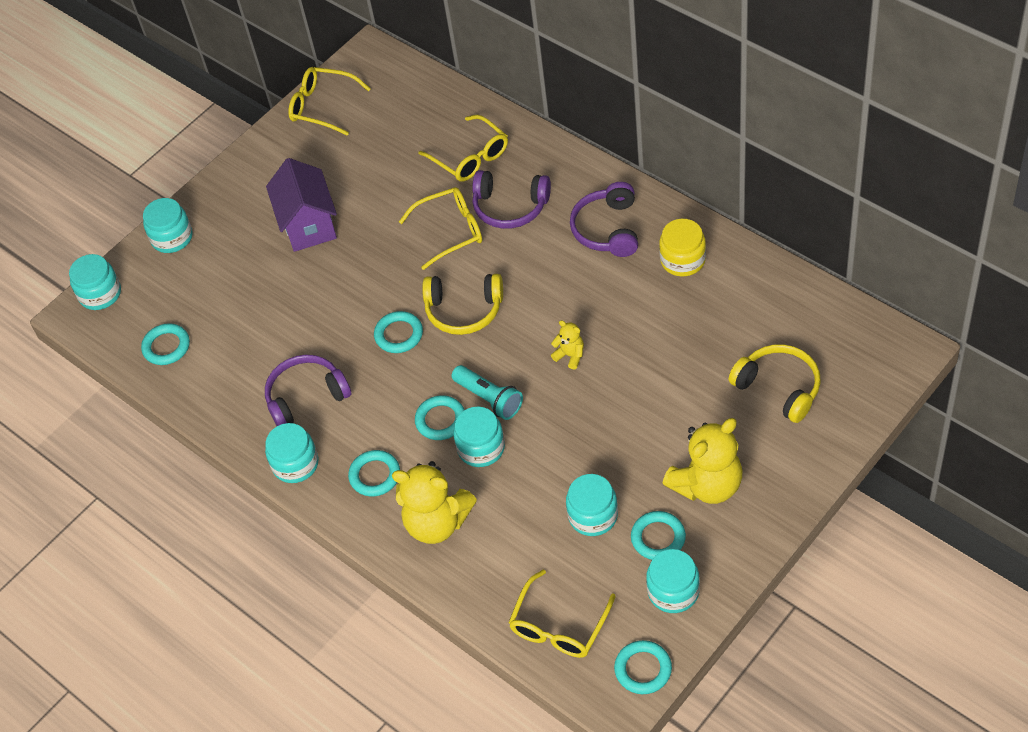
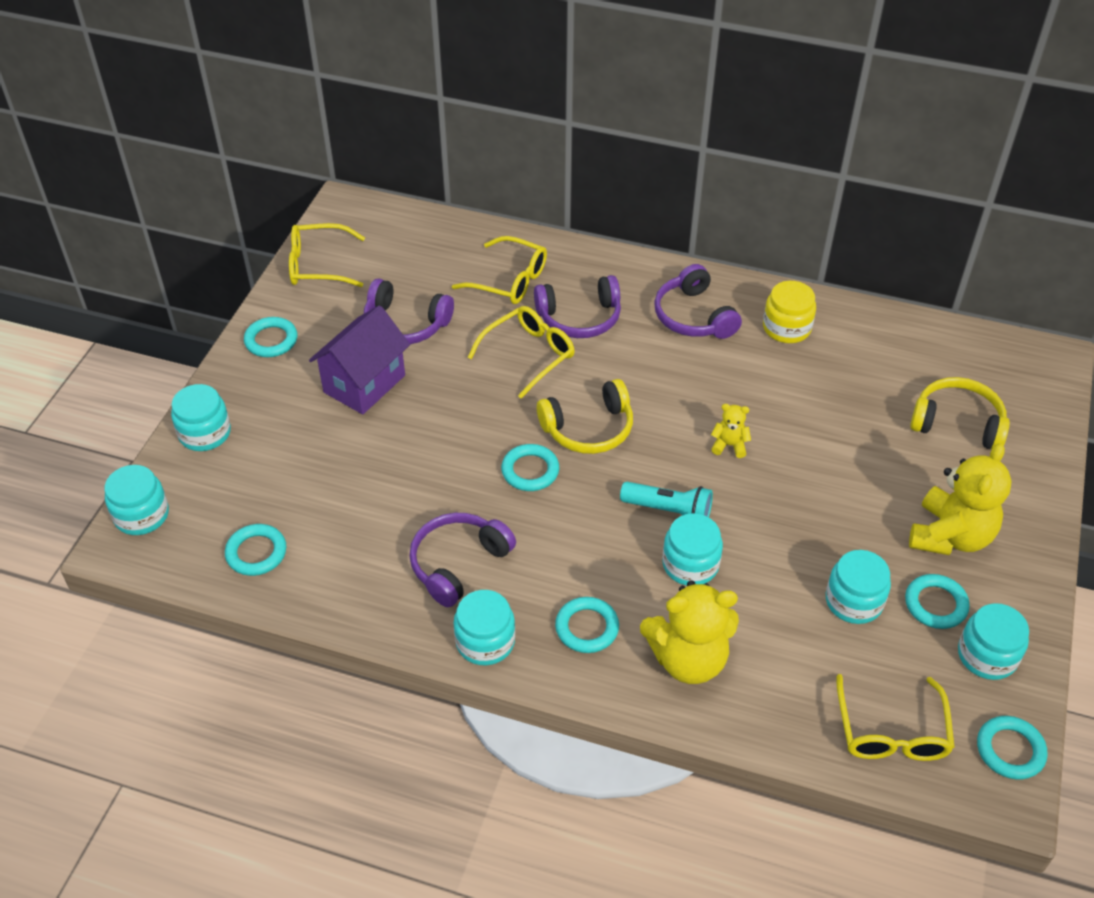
camera: 30 degrees left, 5 degrees down
(308, 225) = (364, 384): purple house -> purple house turned 75 degrees clockwise
(366, 178) = (405, 324): none -> purple headphones
(440, 420) = (628, 547): turquoise ring -> turquoise ring (271, 340)

